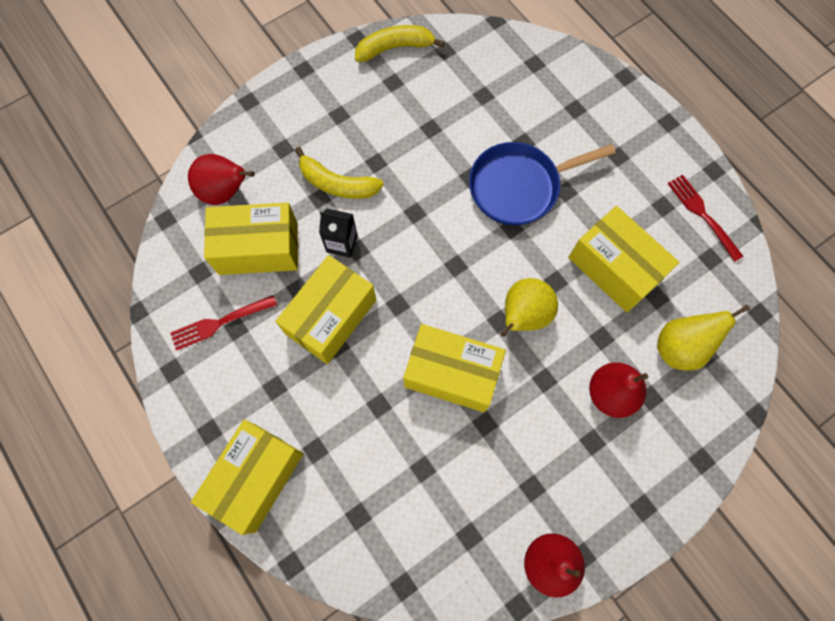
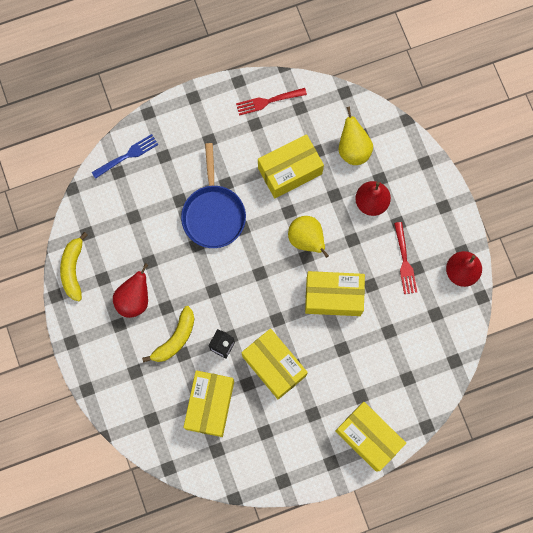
camera: 75 degrees left, 5 degrees up
(220, 322) = (258, 441): red fork -> red fork (404, 260)
(225, 191) = (158, 420): red pear -> red pear (134, 299)
(452, 374) = (333, 297): yellow box -> yellow box turned 60 degrees clockwise
(559, 67) = (127, 156): none -> blue fork

